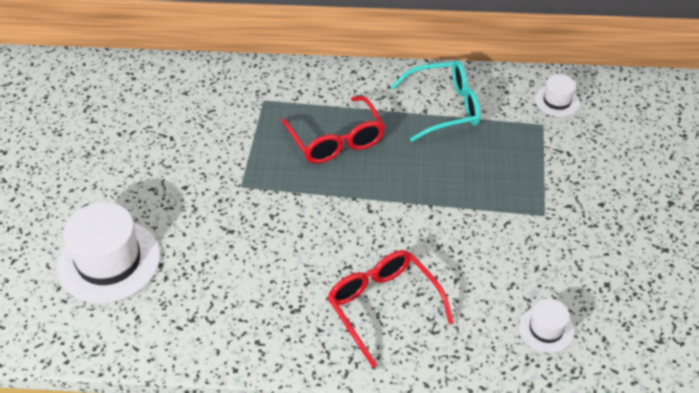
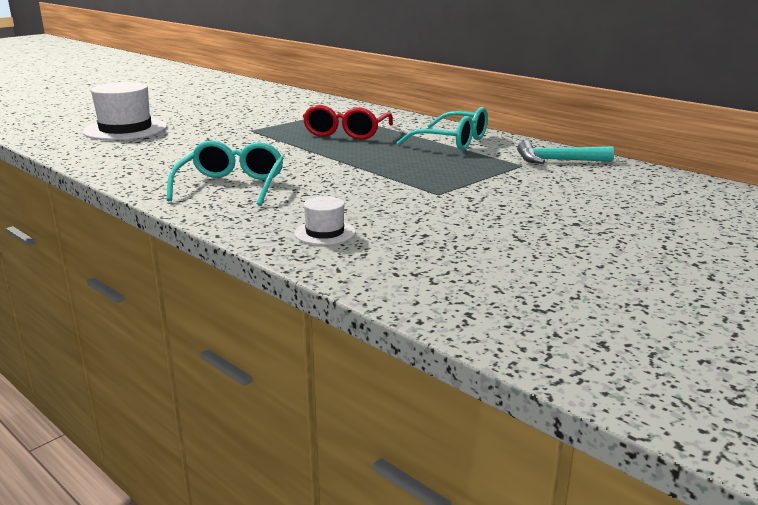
camera: 40 degrees right, 25 degrees down
(383, 307) = (231, 186): red glasses -> turquoise glasses
(557, 101) = (557, 161): white hat -> turquoise hammer

